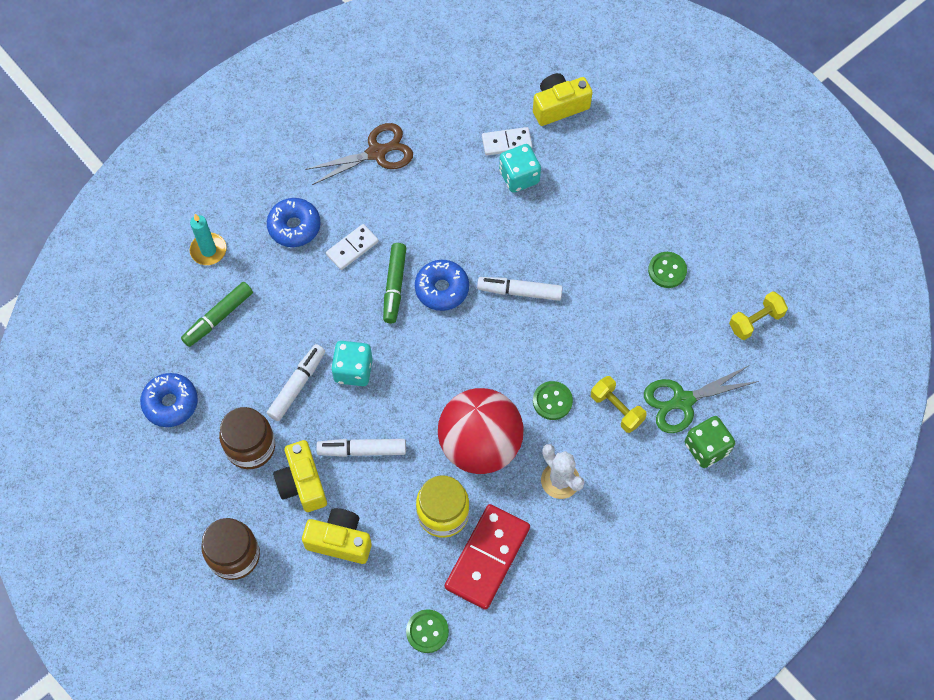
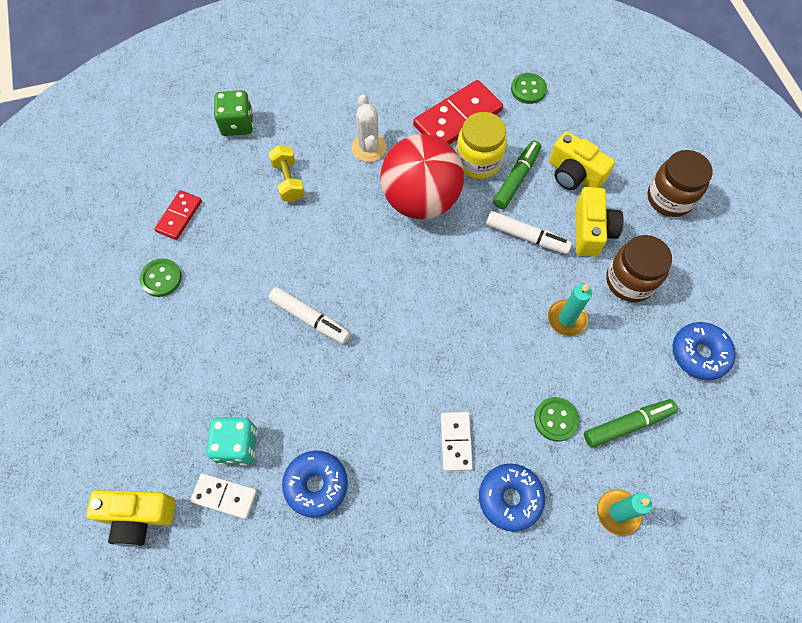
camera: 155 degrees left, 0 degrees up
(297, 385) = (566, 319): white marker -> turquoise candle
(352, 248) = (456, 441): white domino -> white domino turned 75 degrees counterclockwise
(353, 370) = (506, 310): turquoise dice -> none
(377, 152) = (376, 555): brown scissors -> none
(394, 286) = (430, 378): green marker -> green marker (516, 179)
(442, 289) = (384, 354): blue donut -> blue donut (316, 485)
(552, 401) = (339, 209): green button -> green button (555, 419)
(682, 401) = (231, 165): green scissors -> none
(693, 330) = (179, 216): none -> red domino
(755, 321) = (121, 201): yellow dumbbell -> none

